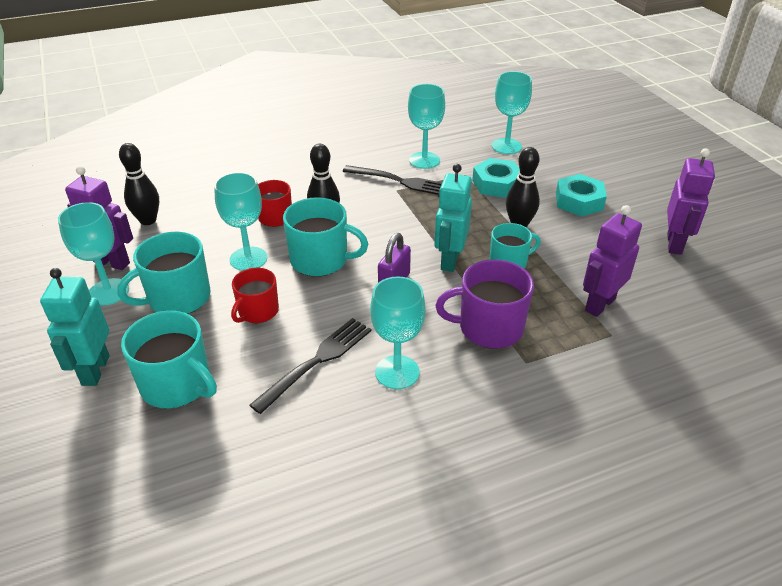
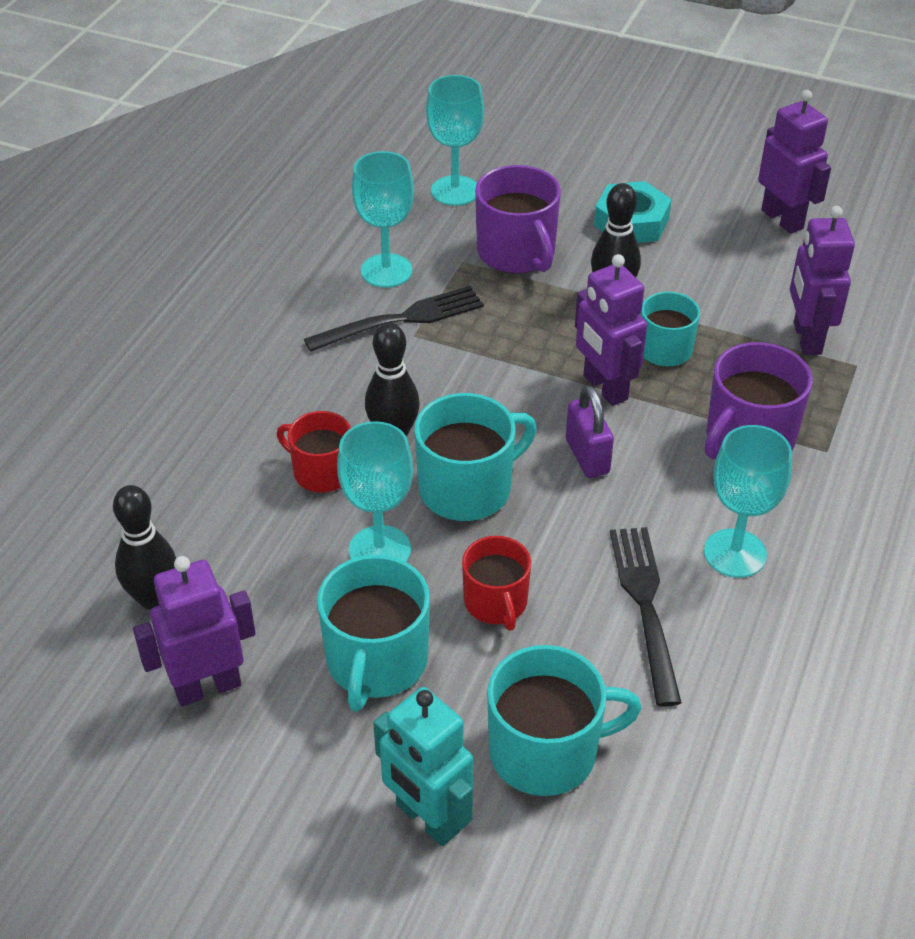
camera: 45 degrees left, 5 degrees up
(108, 292) = (273, 724): turquoise goblet -> none
(449, 260) = (604, 388): turquoise robot -> purple robot
(497, 184) = (517, 253): turquoise nut -> purple mug

